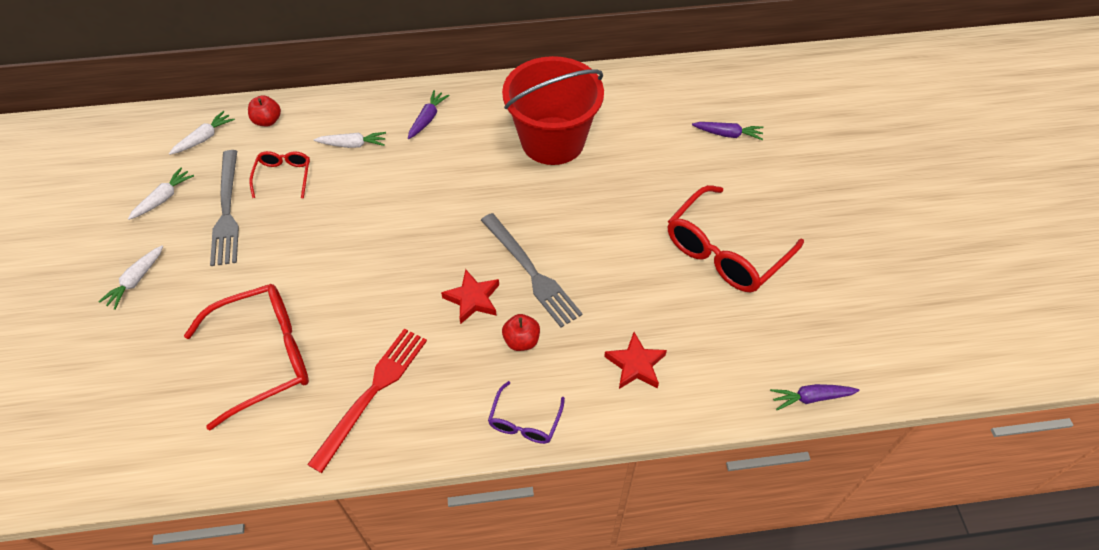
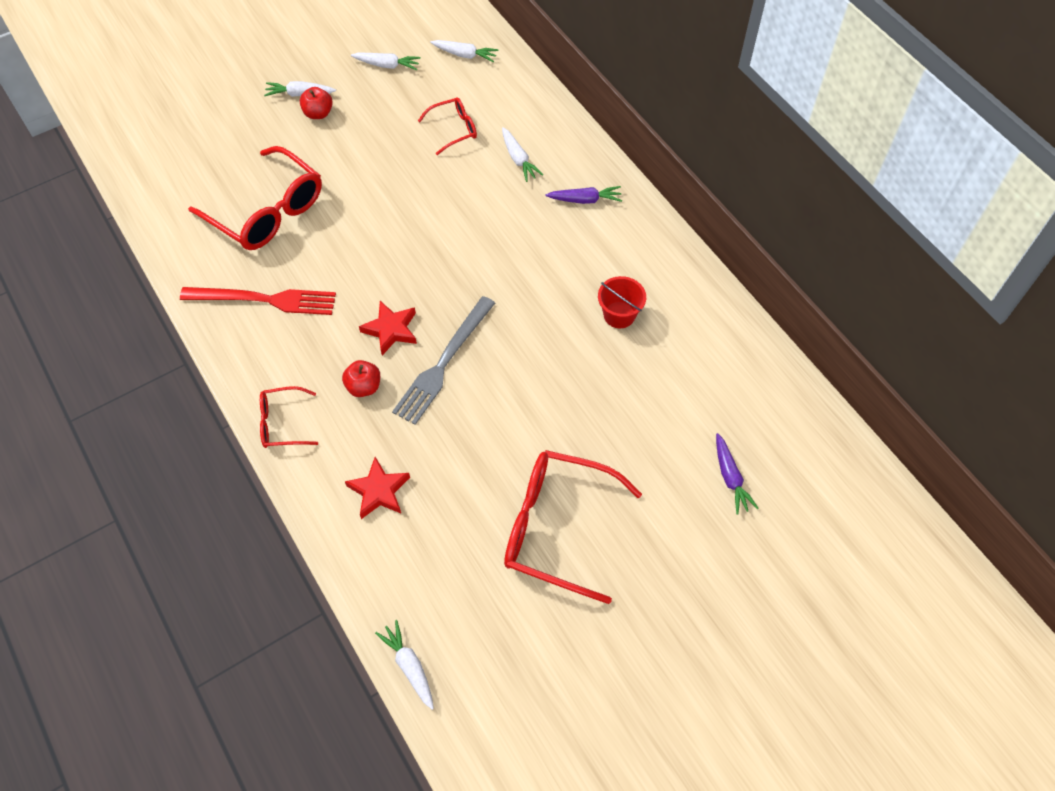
camera: 65 degrees right, 5 degrees up
(227, 211) = (396, 112): grey fork -> none
(267, 121) = (510, 86): red apple -> red apple (318, 113)
(524, 422) = (282, 423): purple glasses -> red glasses
(552, 141) = (619, 315): red bucket -> red bucket, size x0.44
(811, 398) = (409, 666): purple carrot -> white carrot

